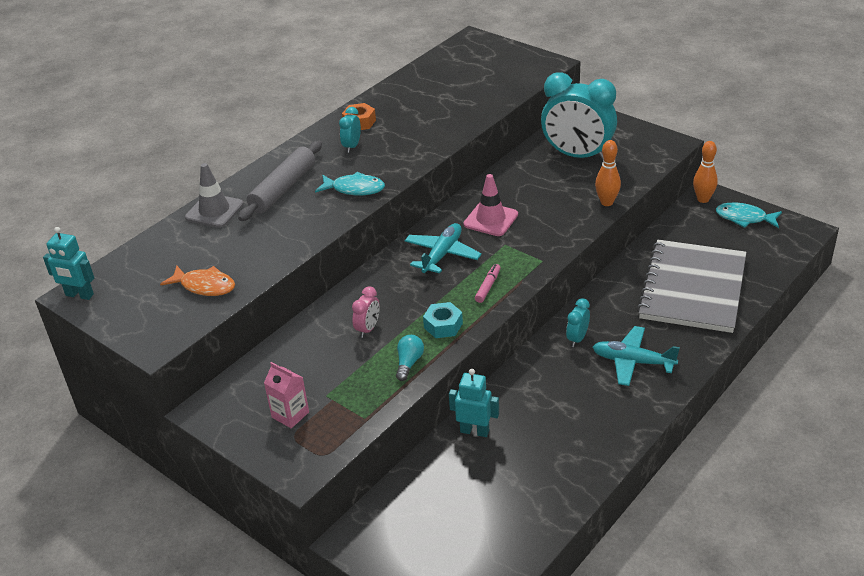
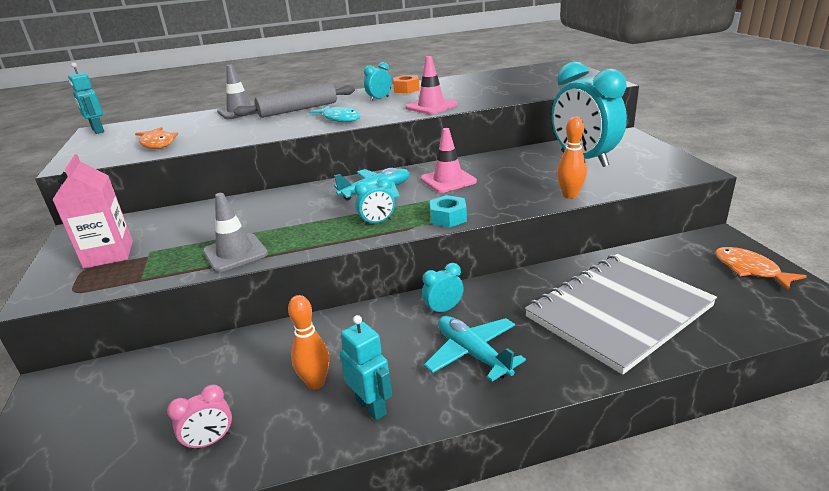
camera: 35 degrees right, 10 degrees down
(290, 415) = (108, 254): pink carton -> pink carton, size x1.54
(368, 329) = (249, 220): pink clock -> pink clock (210, 441)
(409, 363) = (235, 253): turquoise light bulb -> grey traffic cone
(424, 144) = (431, 106): none -> pink traffic cone
(443, 325) = (301, 237): turquoise nut -> turquoise nut (448, 218)
(474, 431) = (256, 346): turquoise robot -> turquoise robot (371, 407)
(488, 286) = (377, 222): pink marker -> turquoise clock
(703, 199) = (712, 240): orange bowling pin -> orange bowling pin (315, 383)
(744, 218) = (750, 270): turquoise fish -> orange fish

